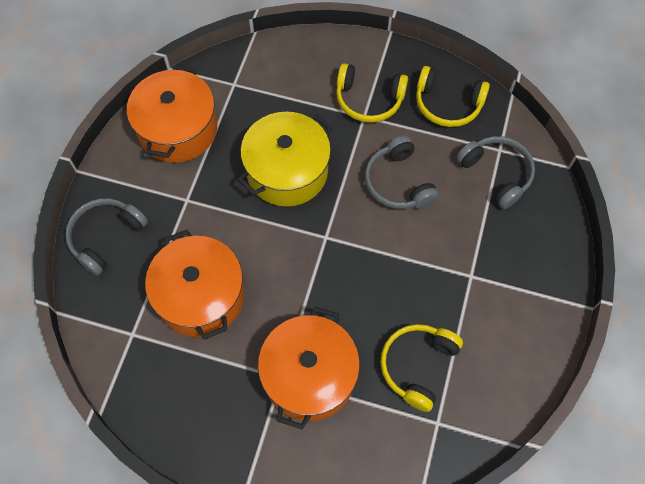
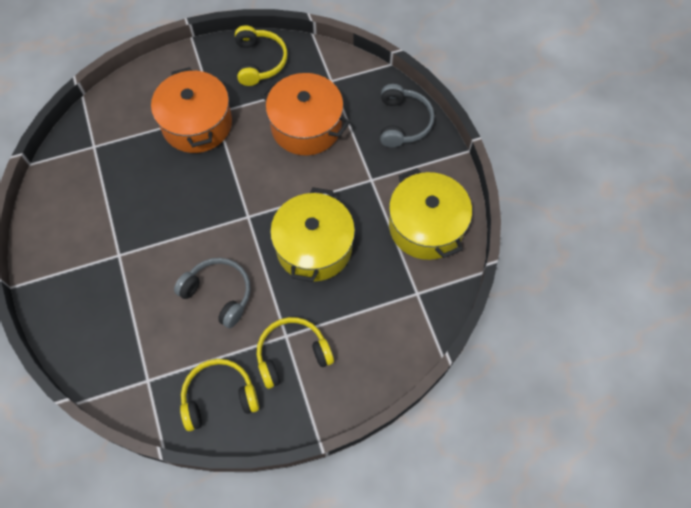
camera: 145 degrees right, 0 degrees up
(178, 129) = (426, 226): orange pot -> yellow pot
(417, 366) = (126, 171): yellow headphones -> yellow headphones (259, 61)
(496, 174) = (139, 354): grey headphones -> none

